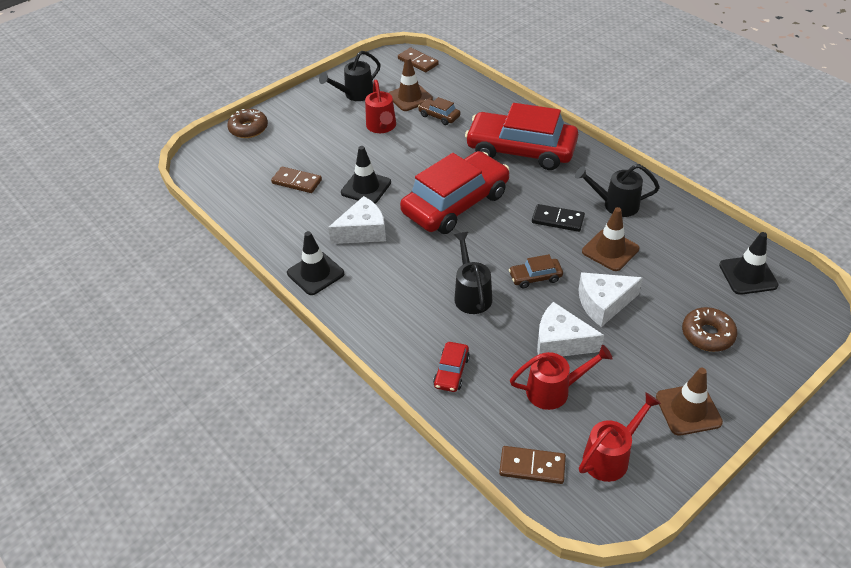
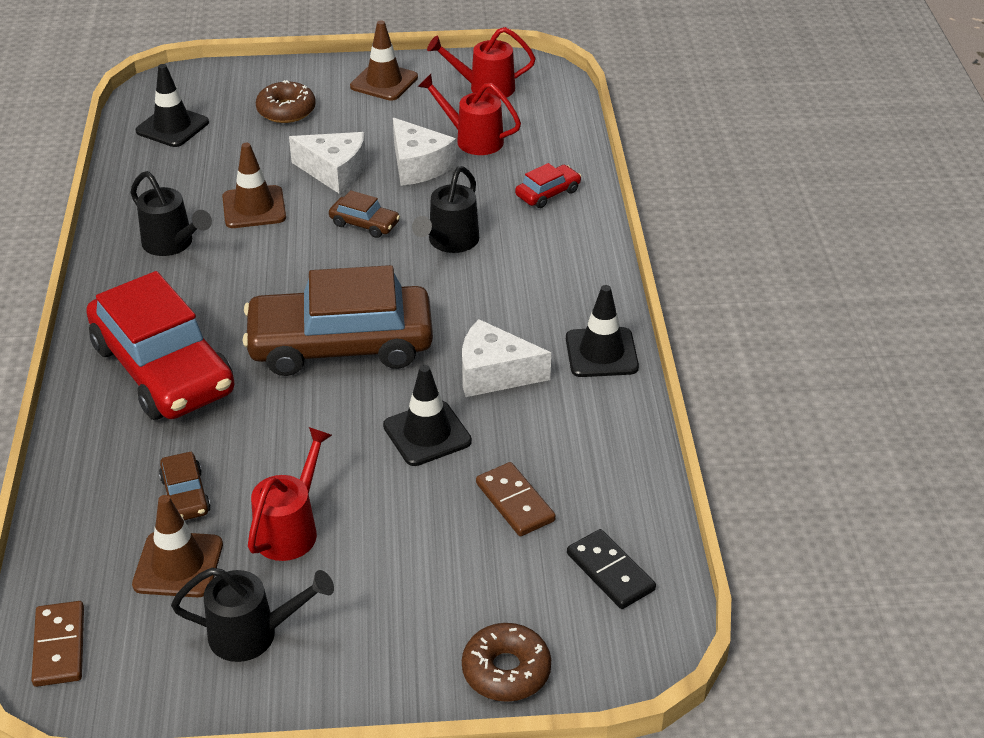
camera: 145 degrees left, 5 degrees down
(455, 203) = (341, 345): red car -> brown car
(532, 466) = (554, 109): brown domino -> none
(557, 220) = (256, 263): black domino -> black domino (610, 572)

